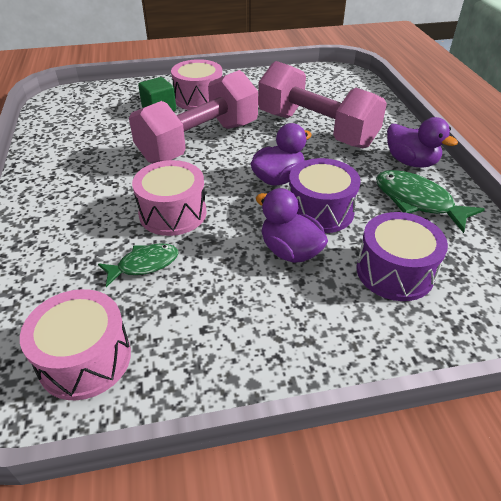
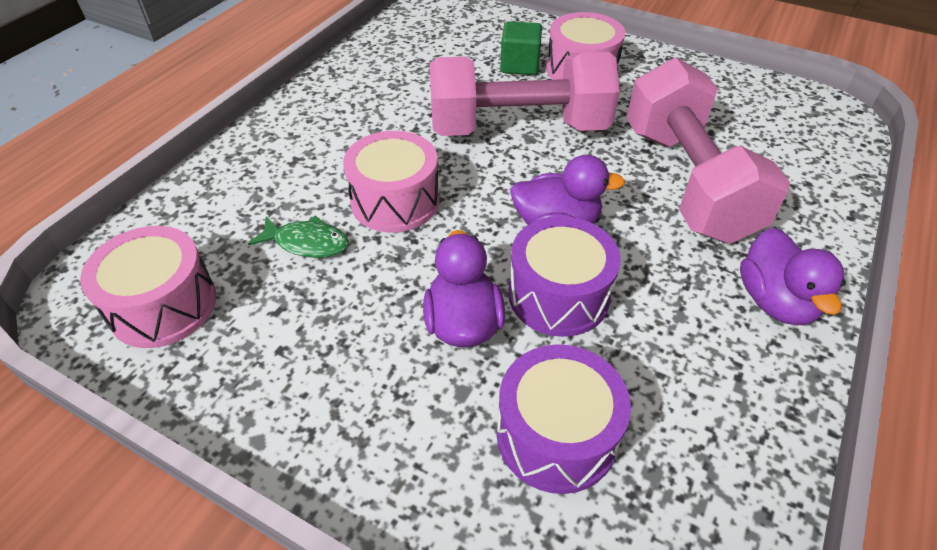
camera: 40 degrees right, 5 degrees up
(417, 201) = (710, 364): green fish -> none

